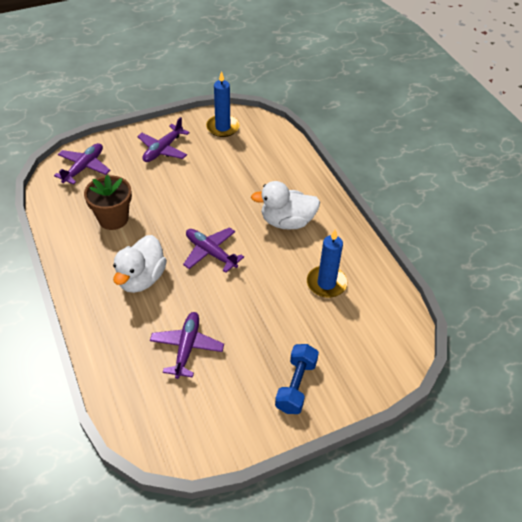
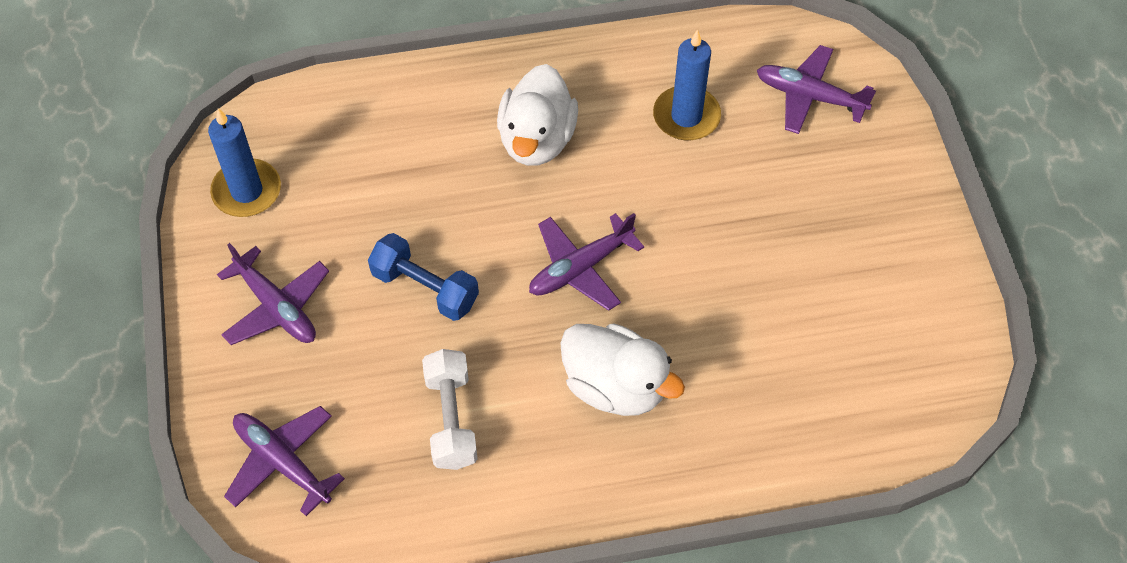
camera: 75 degrees left, 10 degrees up
(113, 219) = (451, 419): brown flower pot -> white dumbbell
(187, 347) = (777, 335): purple plane -> purple plane (809, 96)
(296, 385) = (870, 200): blue dumbbell -> blue dumbbell (425, 288)

